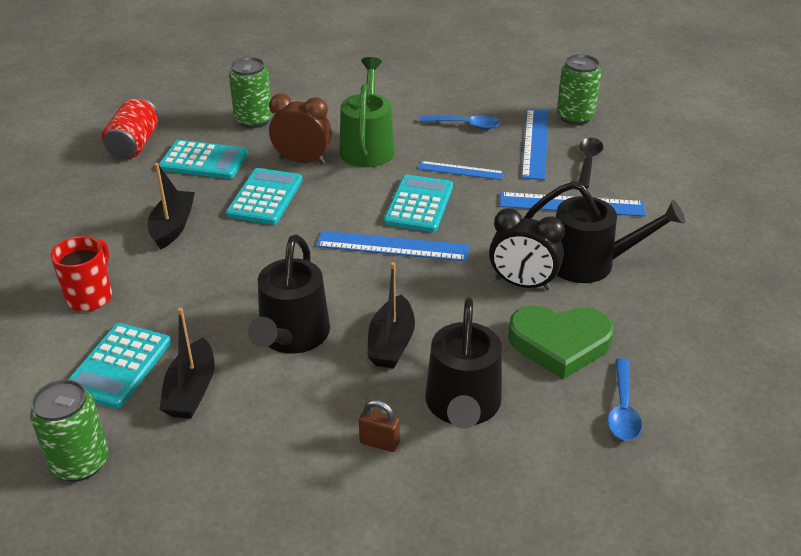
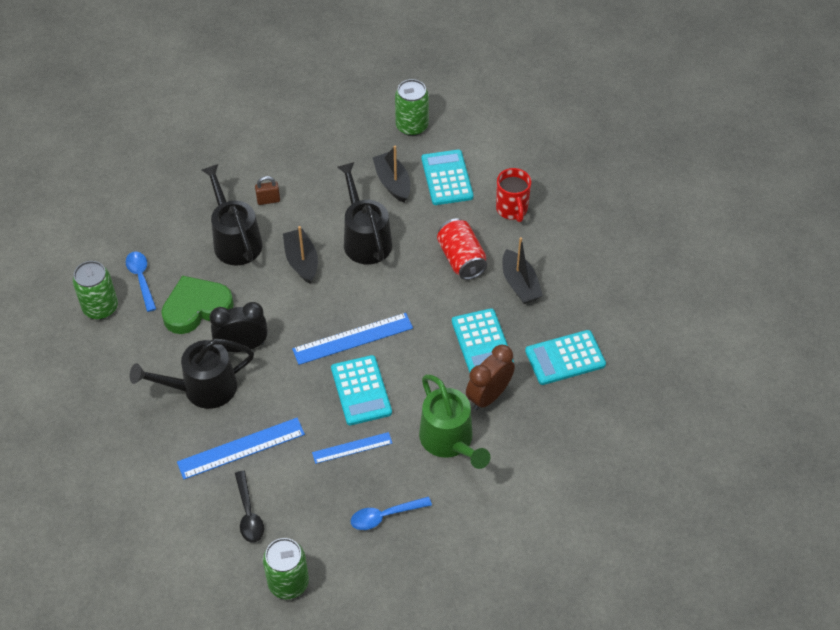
camera: 150 degrees right, 15 degrees up
(134, 145) = (637, 348): red can -> red can (461, 259)
(253, 120) = (574, 428): green can -> green can (100, 307)
(302, 161) = (488, 396): brown clock -> brown clock turned 150 degrees clockwise
(535, 143) = (307, 520): blue ruler -> none

